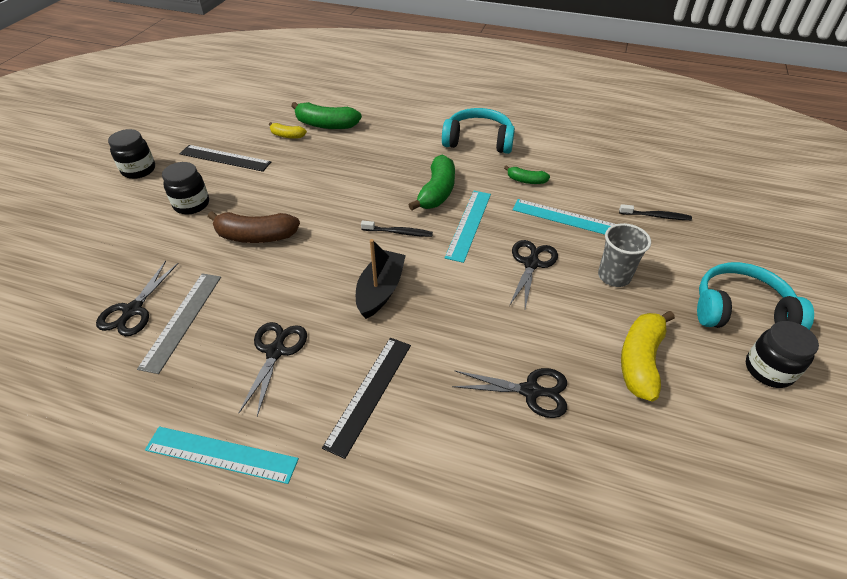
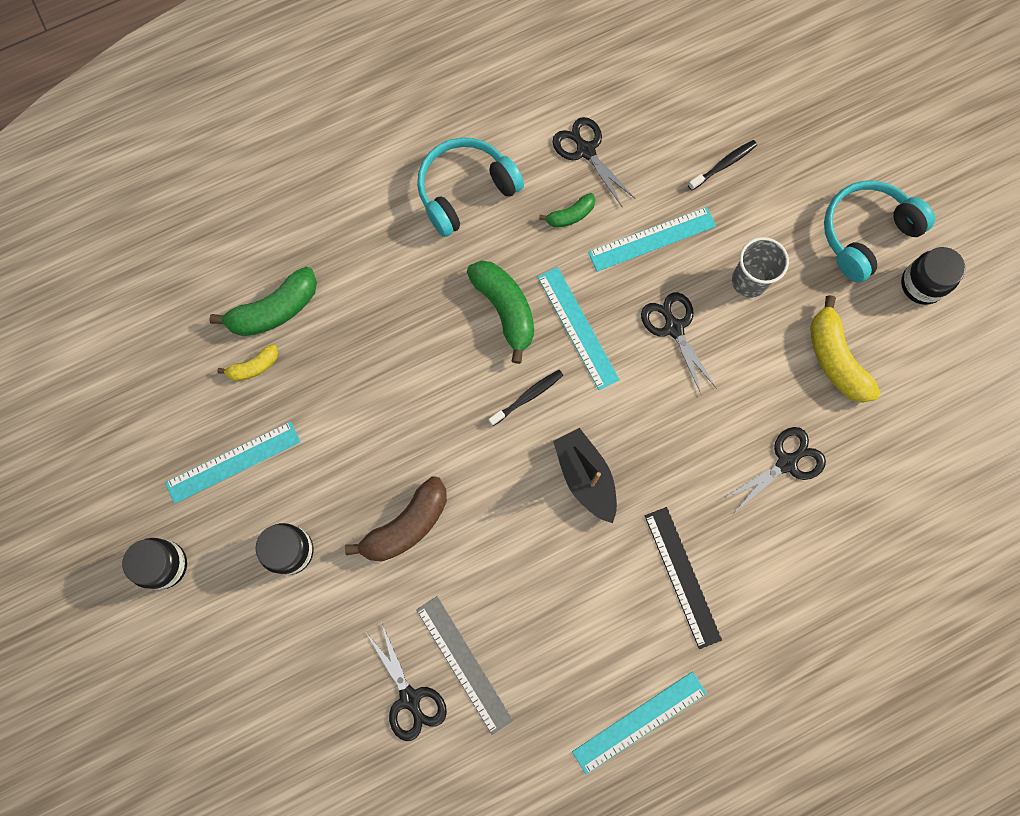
camera: 45 degrees left, 30 degrees up
(225, 158) = (233, 462): black ruler -> turquoise ruler
(275, 351) = (574, 614): black scissors -> black scissors (585, 151)

